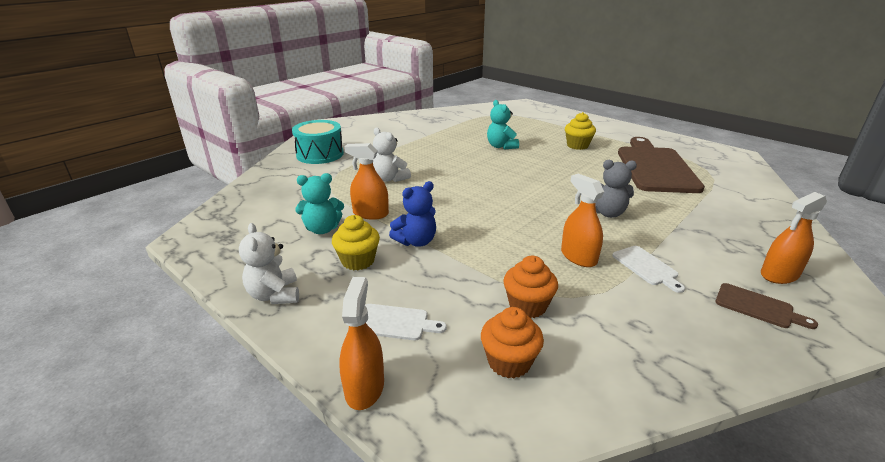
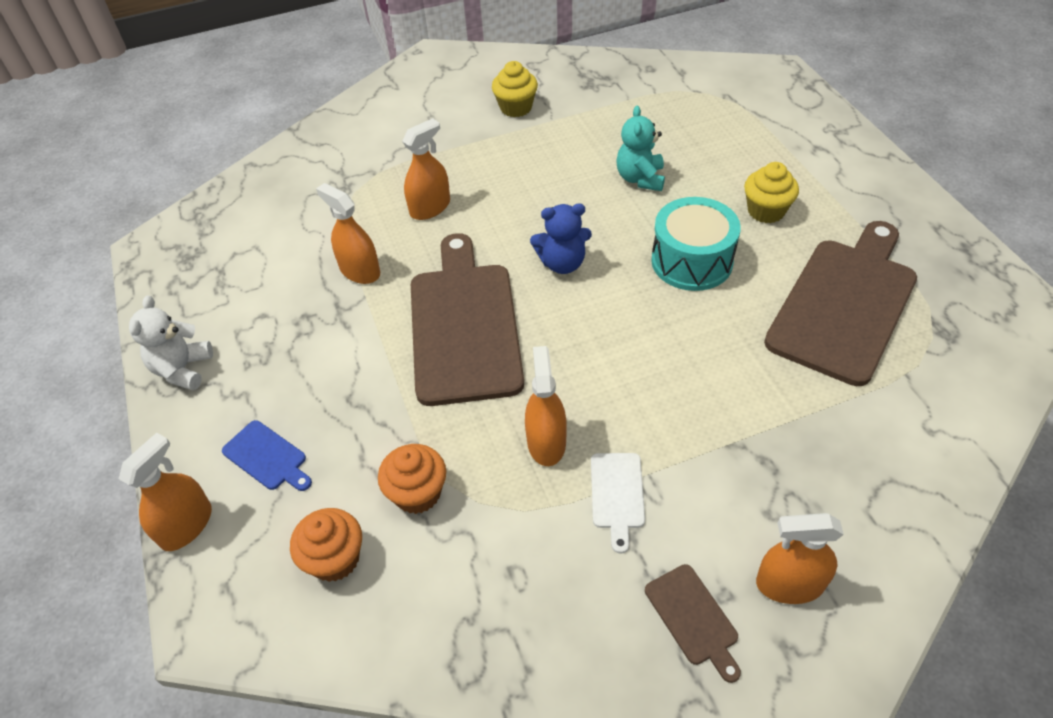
camera: 30 degrees right, 20 degrees up
(320, 154) = (378, 127): turquoise drum -> turquoise drum (691, 261)
(322, 229) = (290, 280): turquoise teddy bear -> none
(358, 261) = (292, 349): yellow cupcake -> yellow cupcake (516, 107)
(390, 179) = (430, 207): white teddy bear -> orange spray bottle
(395, 323) = (267, 457): white cutting board -> blue cutting board
(416, 241) = (376, 340): blue teddy bear -> blue teddy bear (562, 263)
(468, 221) = (464, 325): none -> brown cutting board
(608, 213) = (664, 377): grey teddy bear -> none

